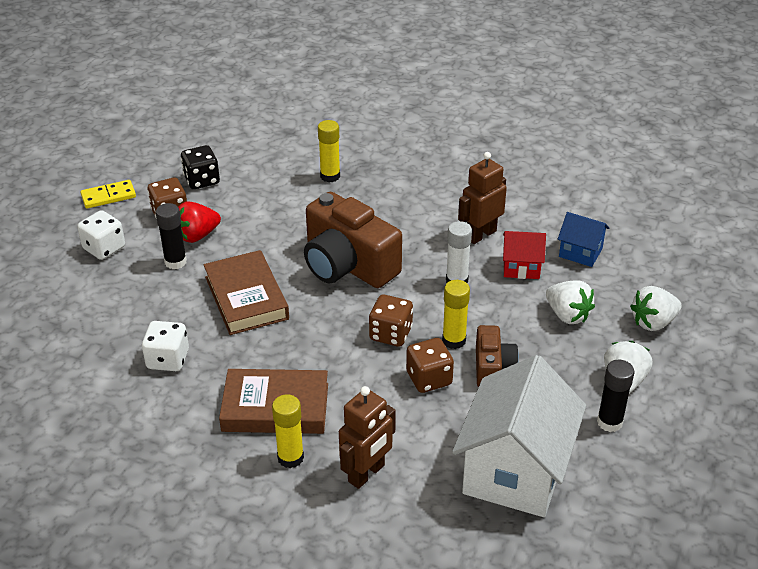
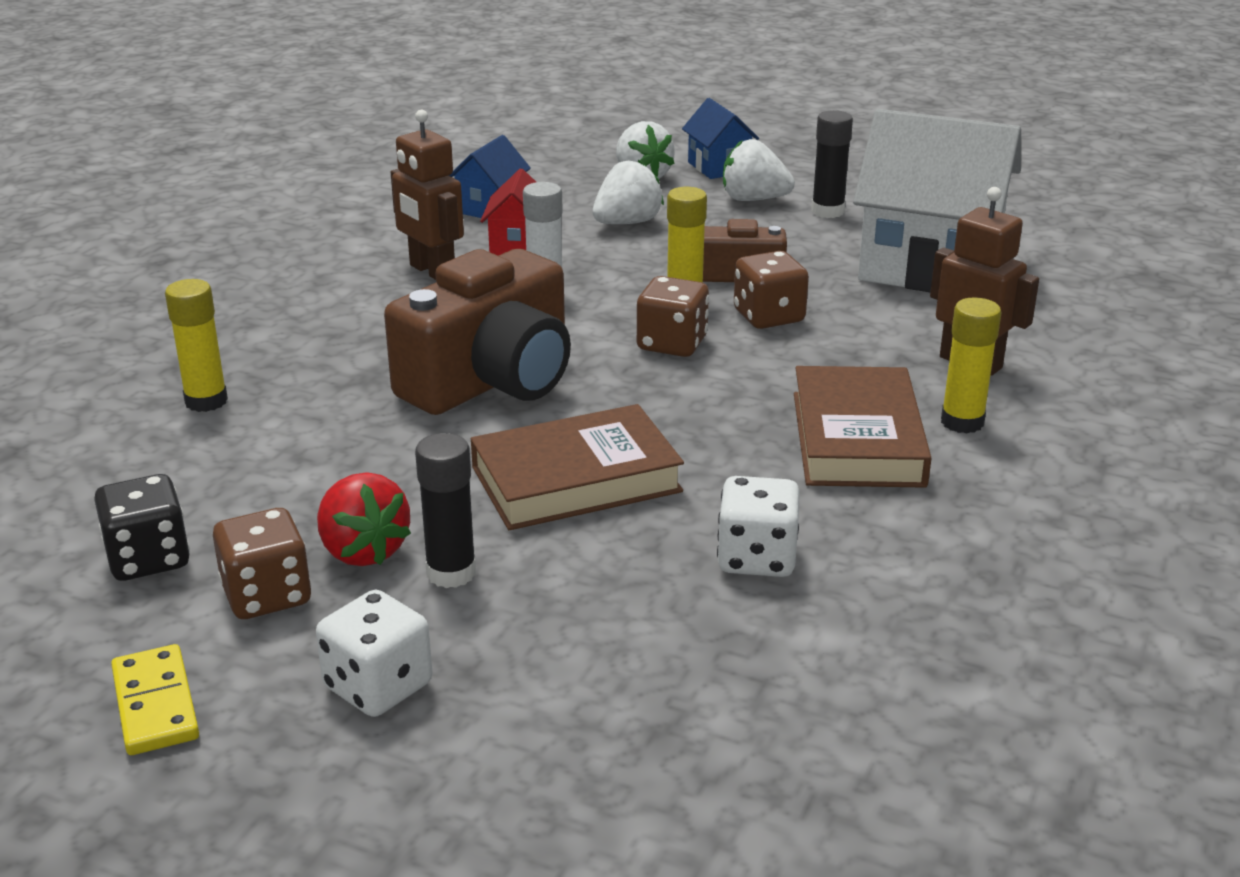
camera: 90 degrees left, 10 degrees down
(685, 364) = (719, 167): none -> blue house

